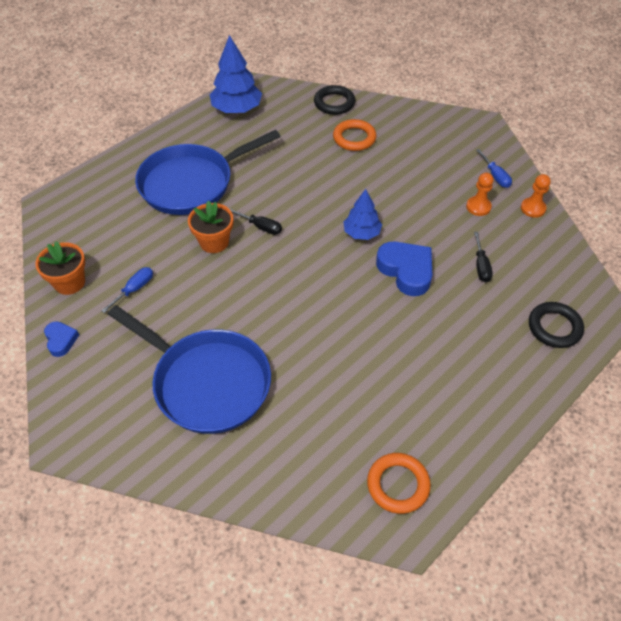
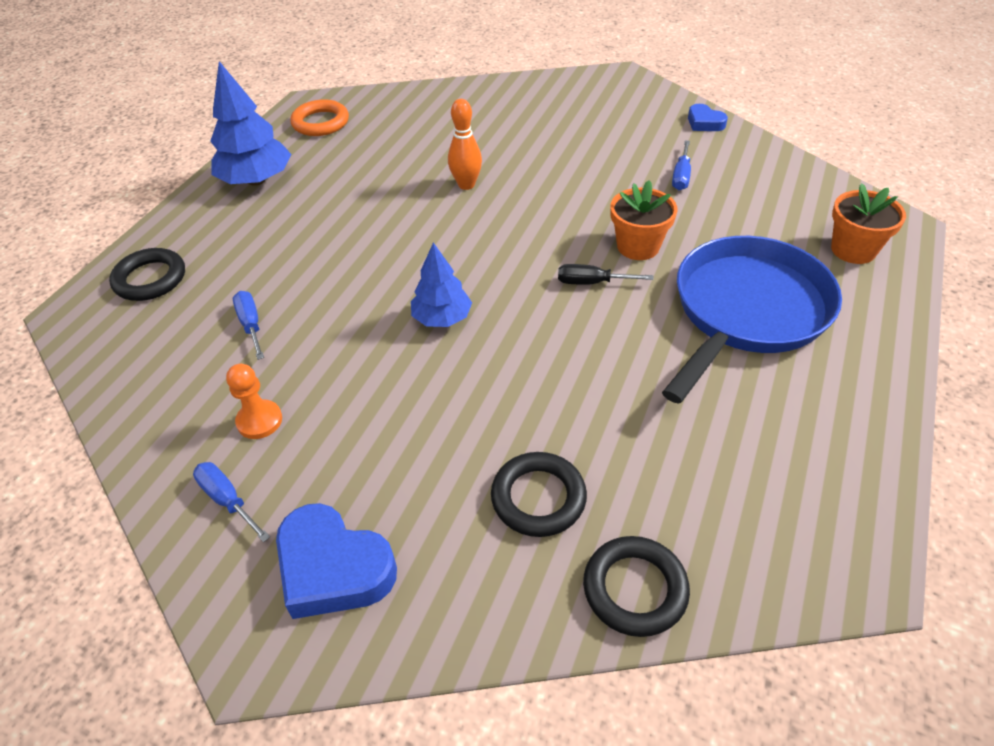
camera: 160 degrees right, 5 degrees down
(69, 282) = (758, 162): orange flower pot -> orange flower pot (853, 250)
(207, 382) = (534, 134): blue pan -> none
(237, 109) = (821, 489): blue tree -> blue tree (256, 180)
(295, 340) = (466, 185): none -> orange bowling pin
(354, 138) = (538, 498): orange ring -> black ring
(406, 271) = (359, 288): blue heart -> blue heart (333, 568)
(481, 266) = (251, 325): black screwdriver -> blue screwdriver
(533, 208) = (157, 449): orange pawn -> none

